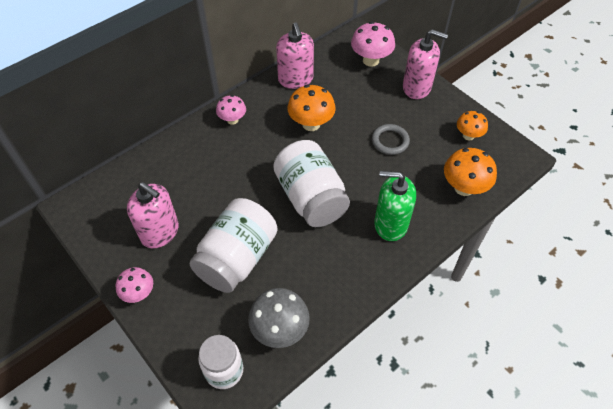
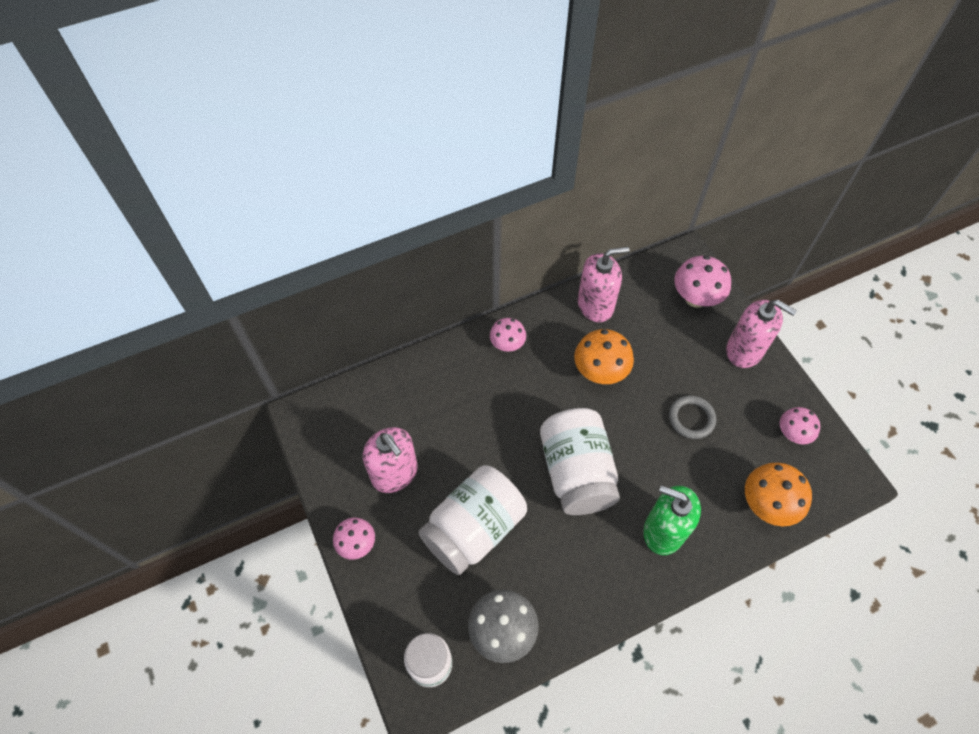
camera: 15 degrees right, 5 degrees up
(295, 79) = (595, 305): pink soap dispenser -> pink soap dispenser turned 105 degrees counterclockwise
(468, 135) = (792, 434): orange mushroom -> pink mushroom

